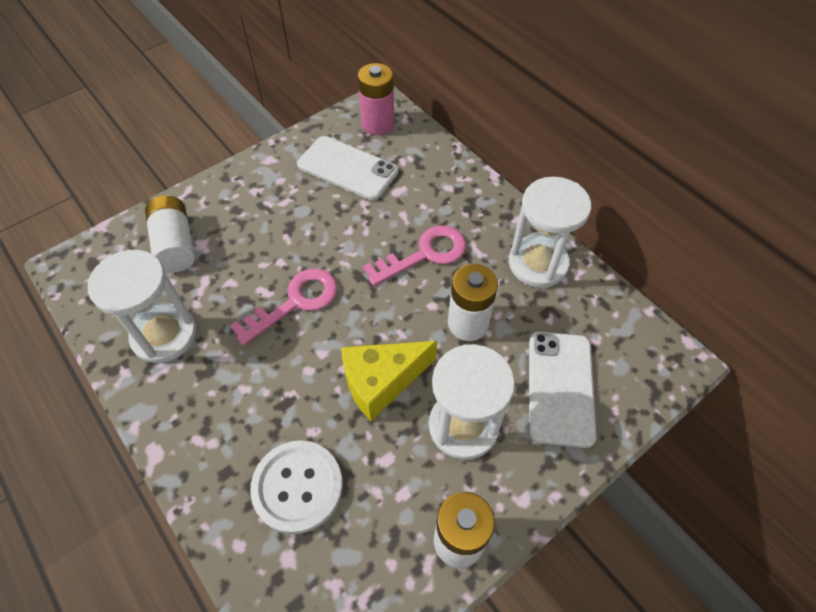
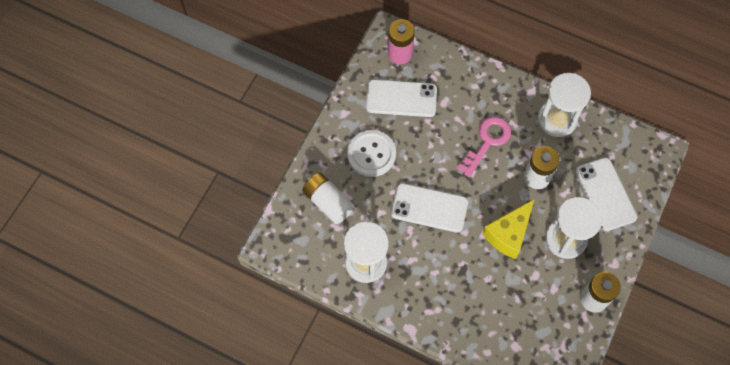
camera: 25 degrees left, 10 degrees up
(295, 302) = (429, 208): pink key -> white phone
(297, 487) = (498, 310): white button -> white button (371, 154)

